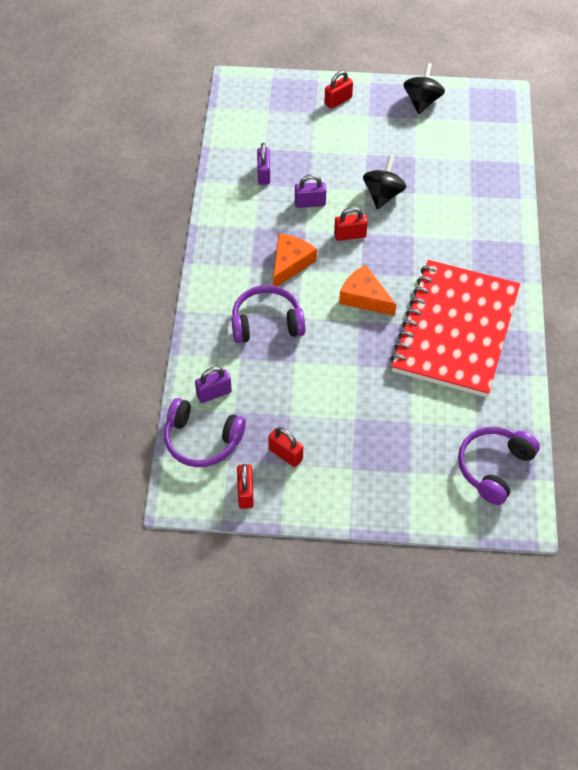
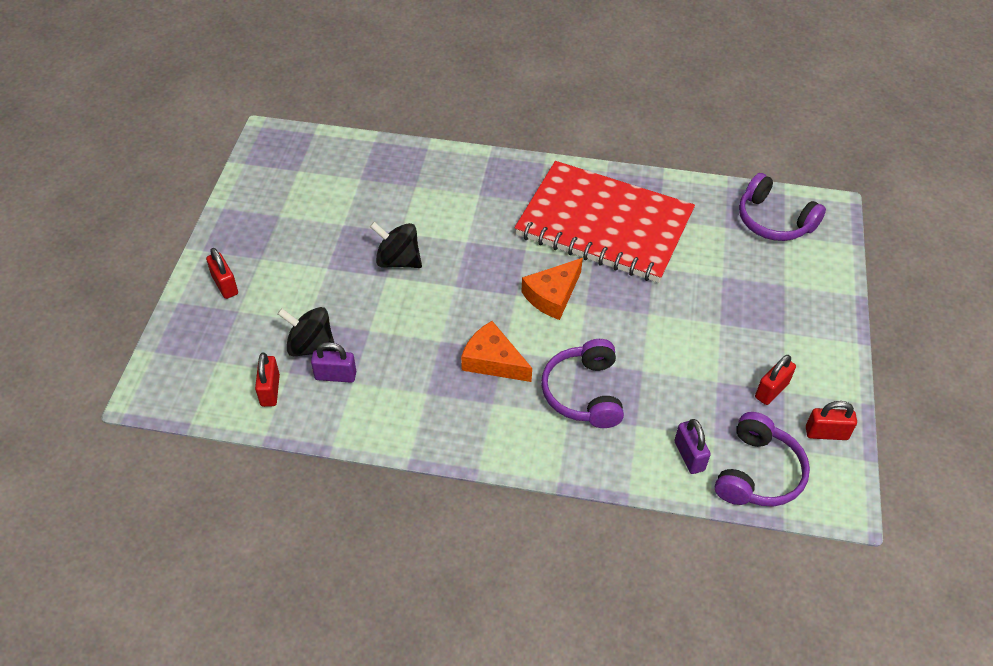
camera: 85 degrees left, 5 degrees down
(310, 203) = (397, 331): purple padlock -> none
(350, 235) = (456, 298): red padlock -> red padlock (270, 390)
(422, 101) = (253, 206): black spinning top -> black spinning top (311, 346)

